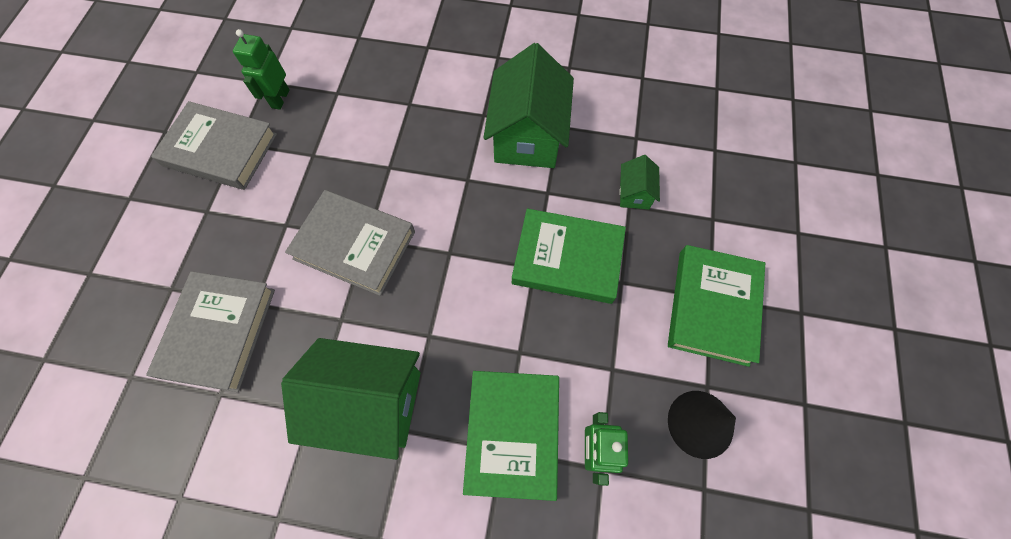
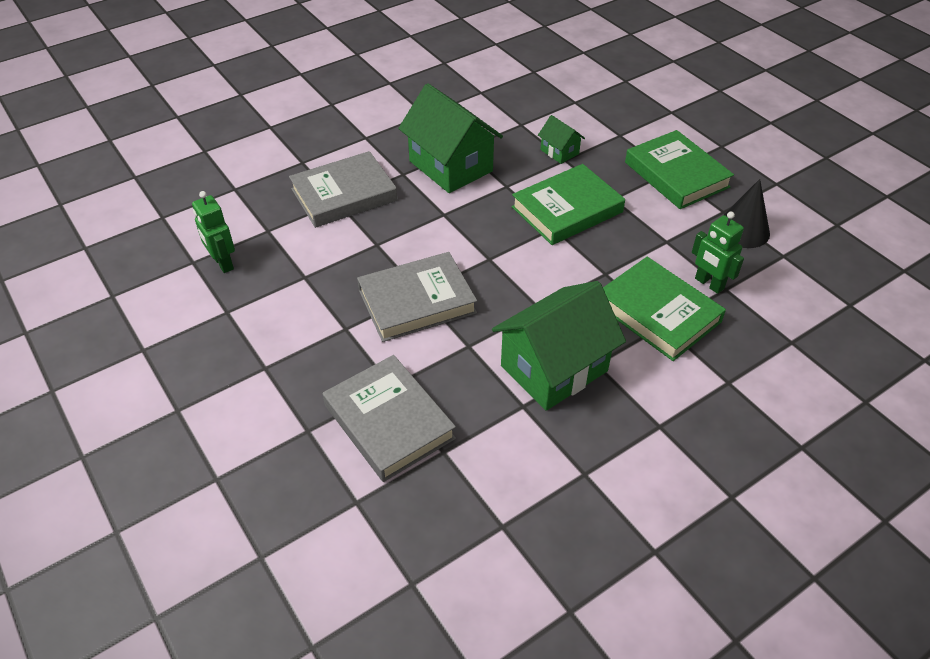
camera: 45 degrees left, 20 degrees down
(220, 150) = (218, 325): grey book -> grey book (344, 194)

